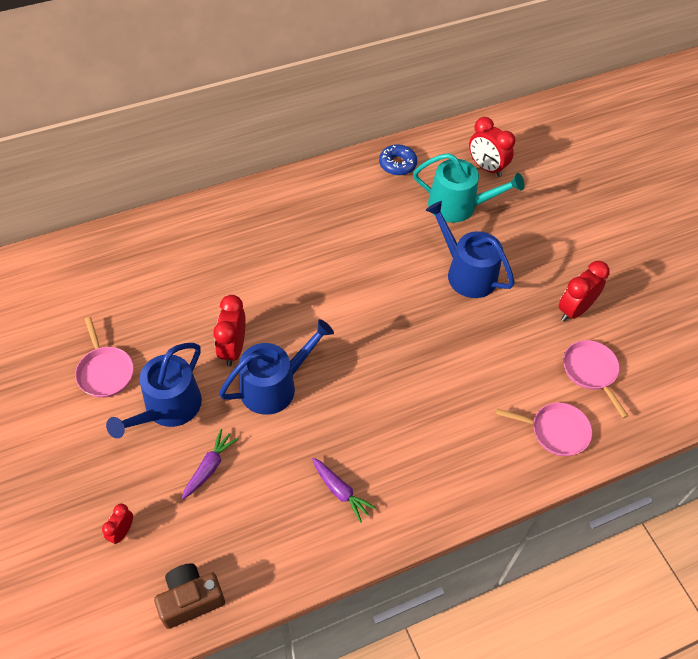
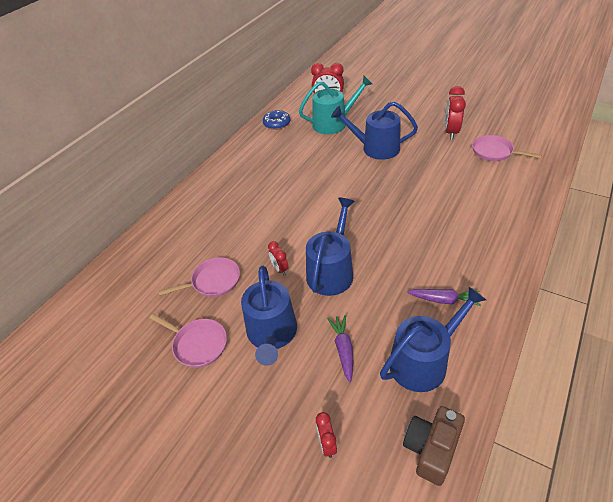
camera: 30 degrees left, 10 degrees down
(233, 349) = (280, 269): red clock -> red clock, size x0.56
(261, 529) = (423, 361): none -> blue watering can
(556, 431) = (515, 188): pink pan -> pink pan (213, 281)

